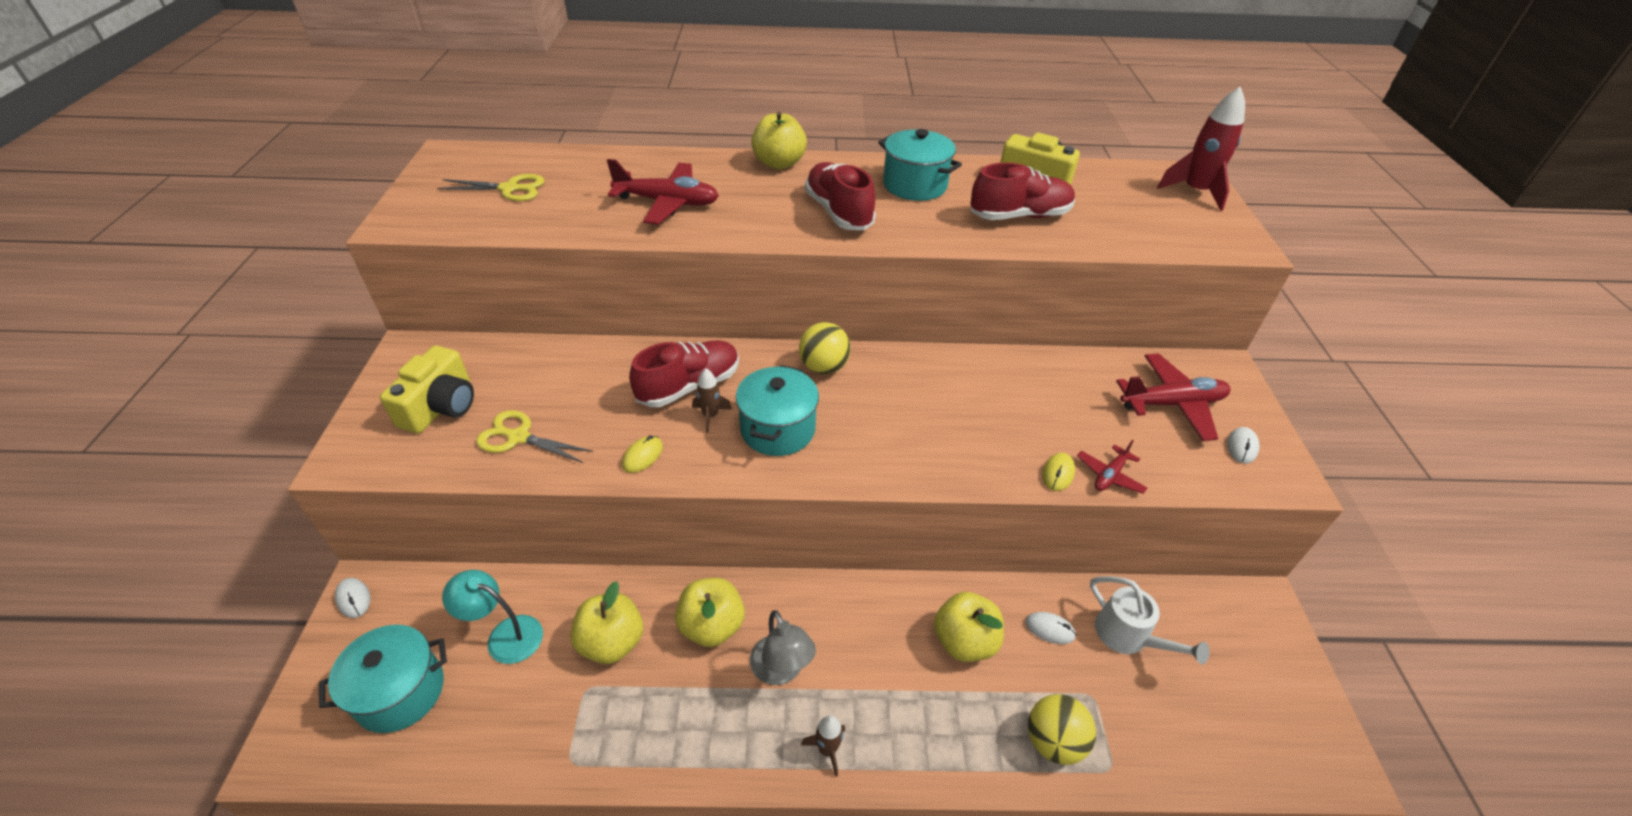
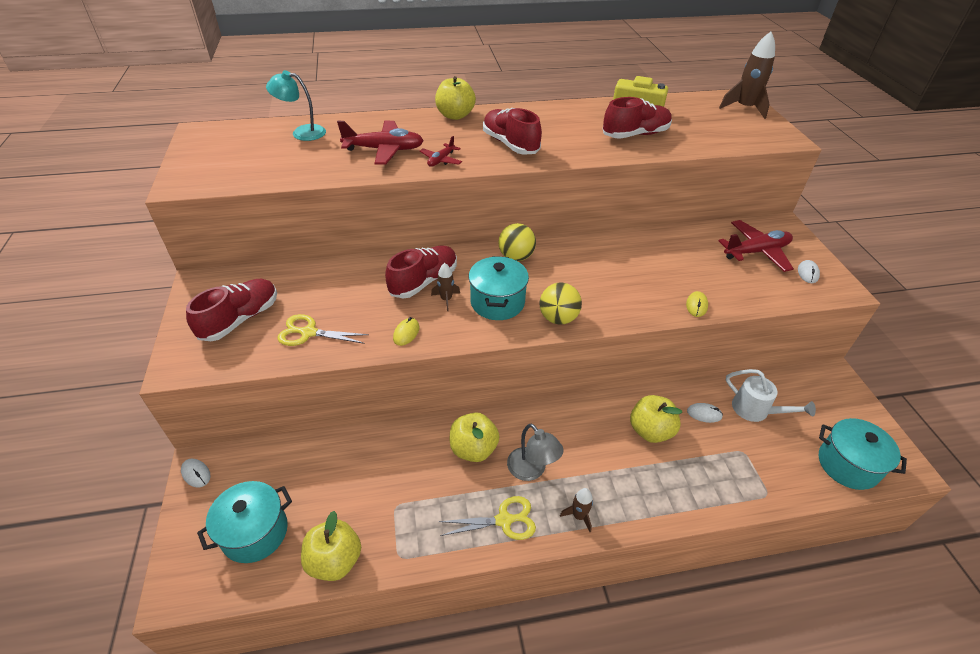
camera: 10 degrees left, 0 degrees up
(440, 406) = (240, 319): yellow camera -> red shoe
(505, 635) = (323, 480): turquoise lamp -> turquoise lamp (302, 132)
(509, 189) = (260, 152): yellow scissors -> yellow scissors (504, 520)
(612, 642) = (404, 472): yellow apple -> yellow apple (335, 560)
(915, 185) = (557, 121): turquoise pot -> turquoise pot (847, 465)
(1053, 741) = (726, 484): yellow ball -> yellow ball (558, 318)
(1109, 475) = (730, 302): red plane -> red plane (441, 160)
(1195, 192) = (744, 108): red rocket -> brown rocket

